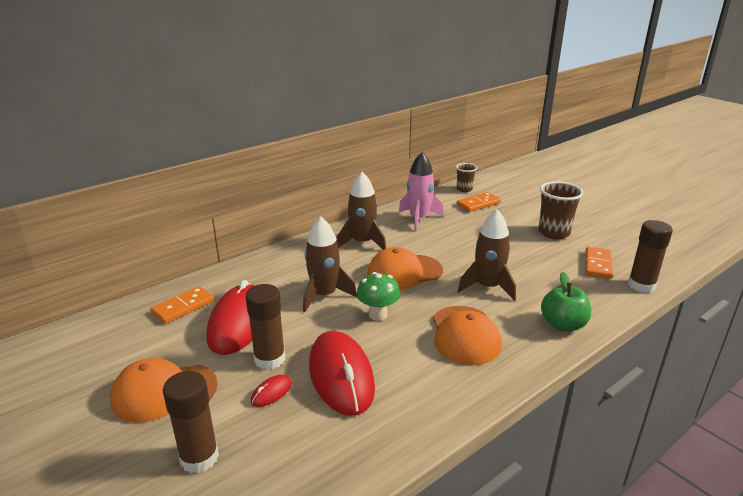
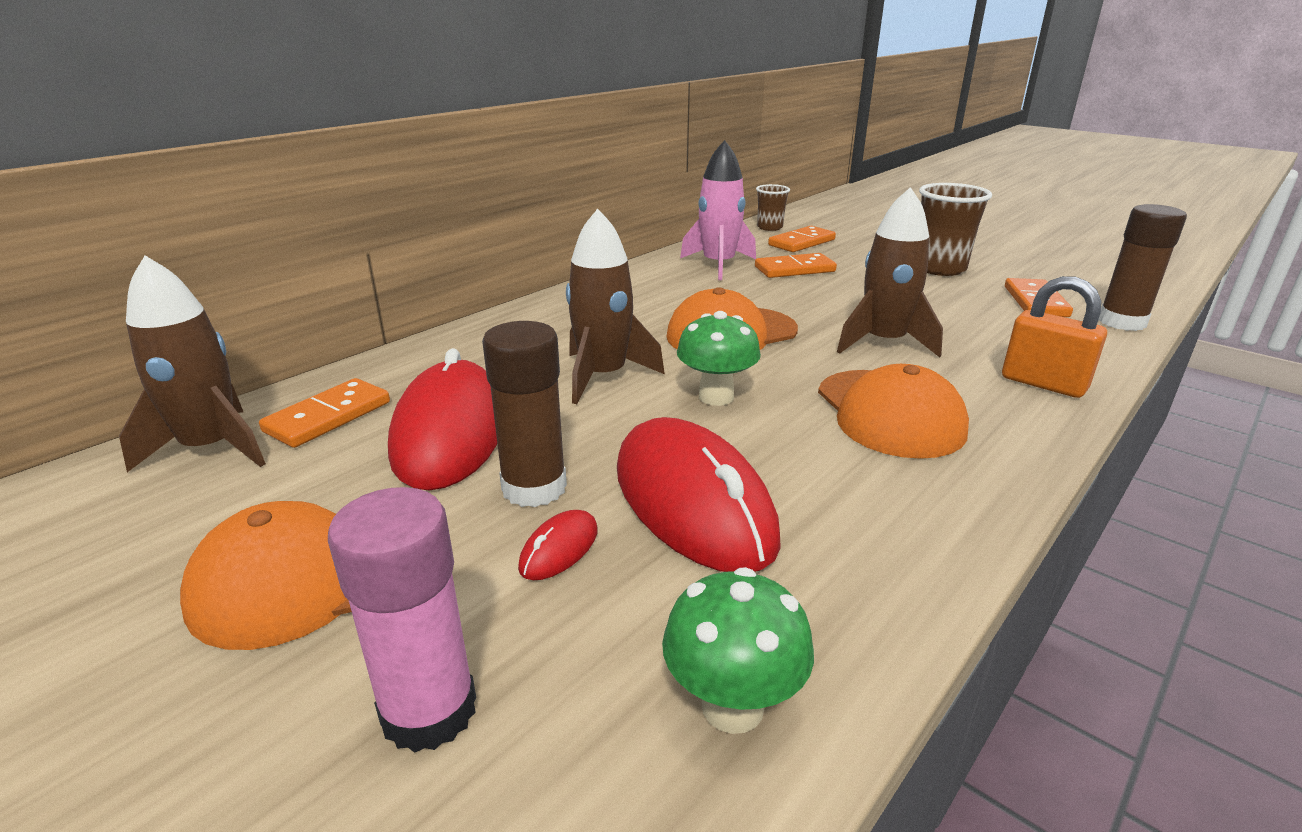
camera: 10 degrees left, 0 degrees up
(199, 458) = (429, 711): brown glue stick -> pink glue stick
(319, 474) = (732, 706): none -> green mushroom
(362, 242) = (639, 299): brown rocket -> brown rocket (212, 447)
(463, 226) = (794, 269): none -> orange domino
(563, 325) = (1043, 384): green apple -> orange padlock

